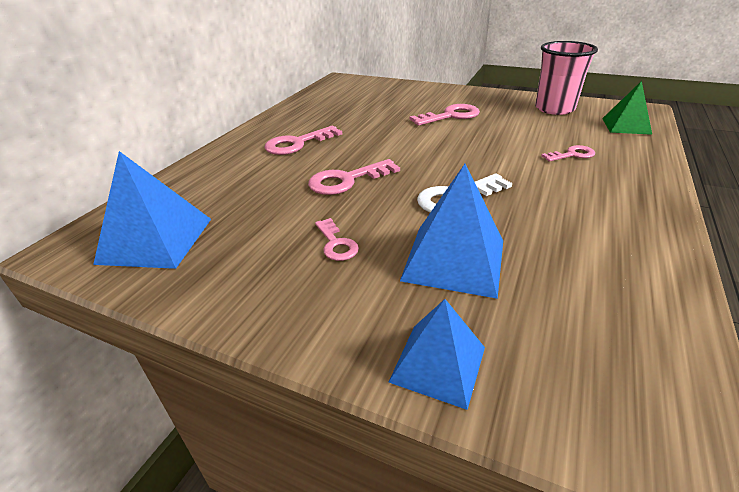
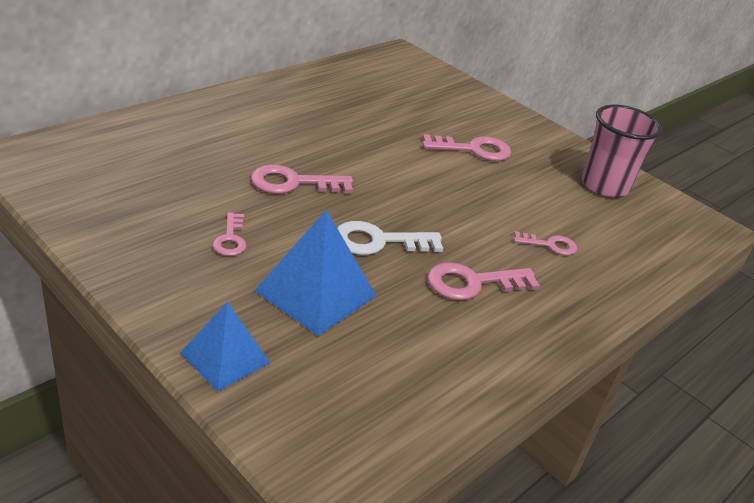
camera: 15 degrees right, 0 degrees up
(156, 240) = (88, 176): blue pyramid -> none
(297, 144) = (281, 123): pink key -> pink key (472, 283)
(626, 126) = (658, 237): green pyramid -> none

